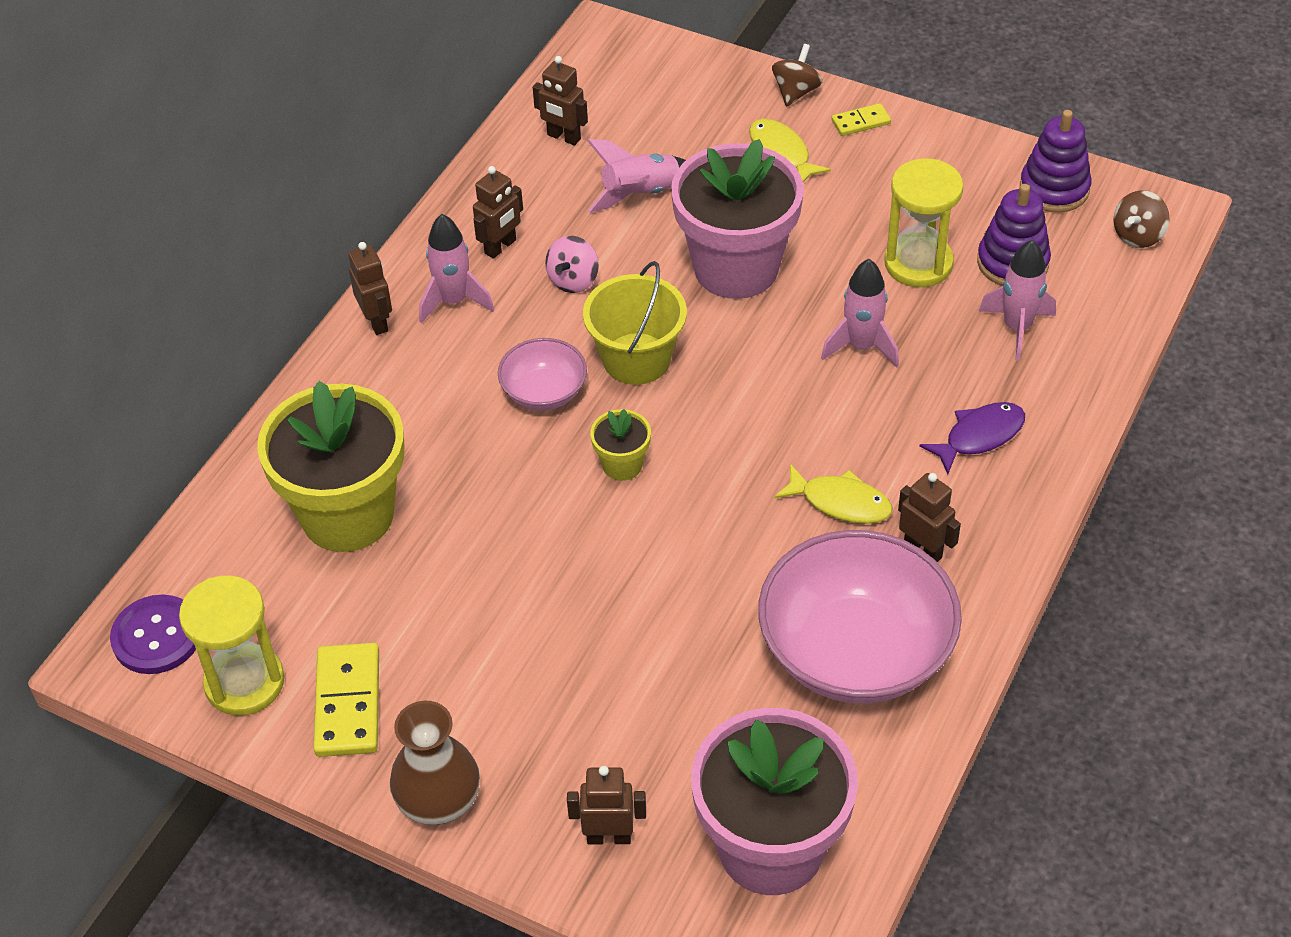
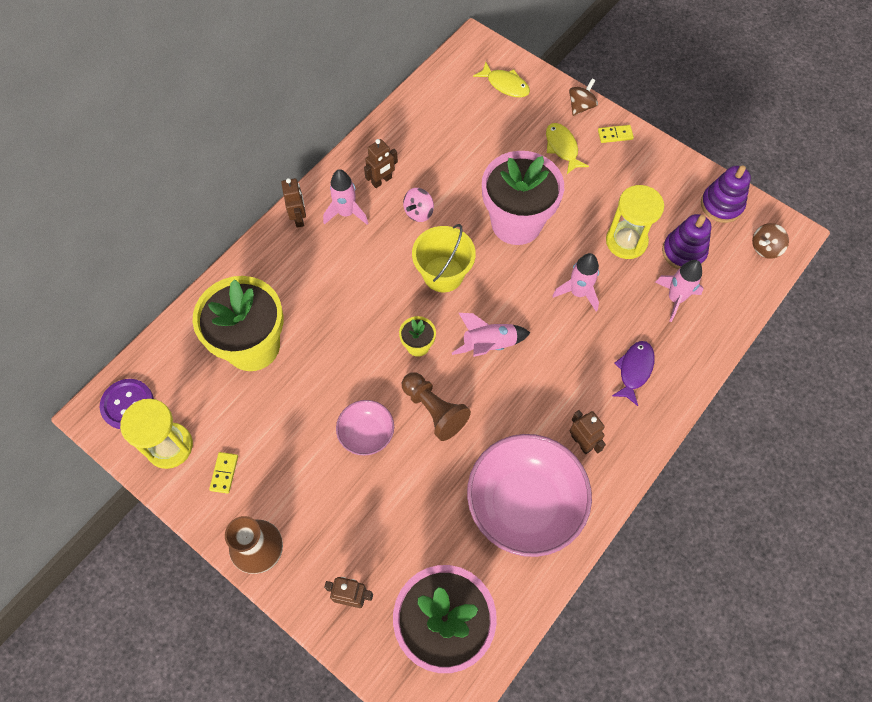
camera: 10 degrees right, 15 degrees up
(348, 703) = (224, 473): yellow domino -> yellow domino, size x0.55
(544, 392) = (384, 286): pink bowl -> pink bowl (366, 433)
(563, 137) = (436, 112): brown robot -> none
(640, 194) = (472, 160): pink rocket -> pink rocket (489, 344)
(673, 550) = (434, 410): none -> brown pawn
(840, 502) = (540, 398): yellow fish -> yellow fish (505, 85)
(979, 436) = (634, 370): purple fish -> purple fish turned 45 degrees counterclockwise

